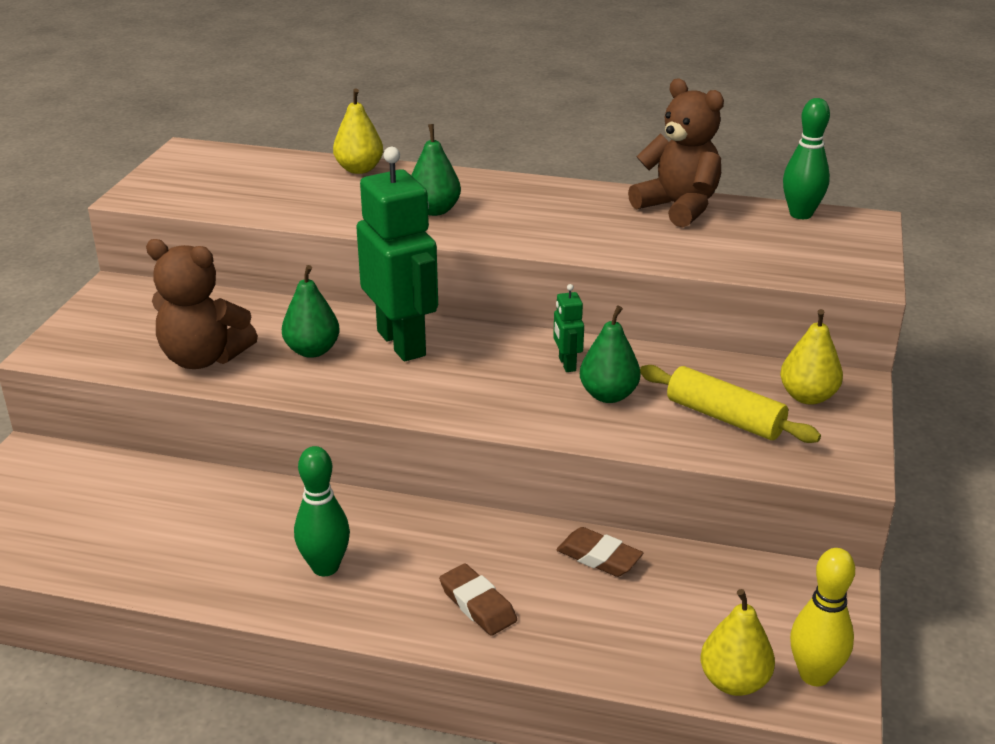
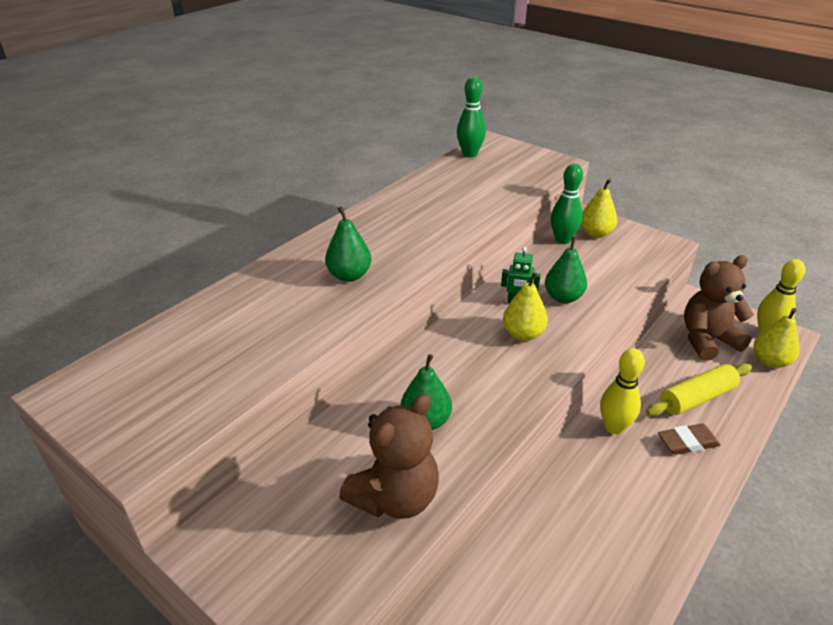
camera: 65 degrees left, 5 degrees up
(325, 567) = (628, 513): green bowling pin -> green bowling pin (562, 240)
(359, 169) = (235, 293): yellow pear -> yellow pear (523, 334)
(402, 343) = (445, 368): green robot -> none
(464, 536) = (614, 427): none -> yellow bowling pin
(599, 557) = (652, 374): brown eraser -> none
(678, 207) = (429, 185): brown teddy bear -> brown teddy bear (707, 340)
(724, 417) = (606, 265): yellow rolling pin -> yellow rolling pin (697, 398)

